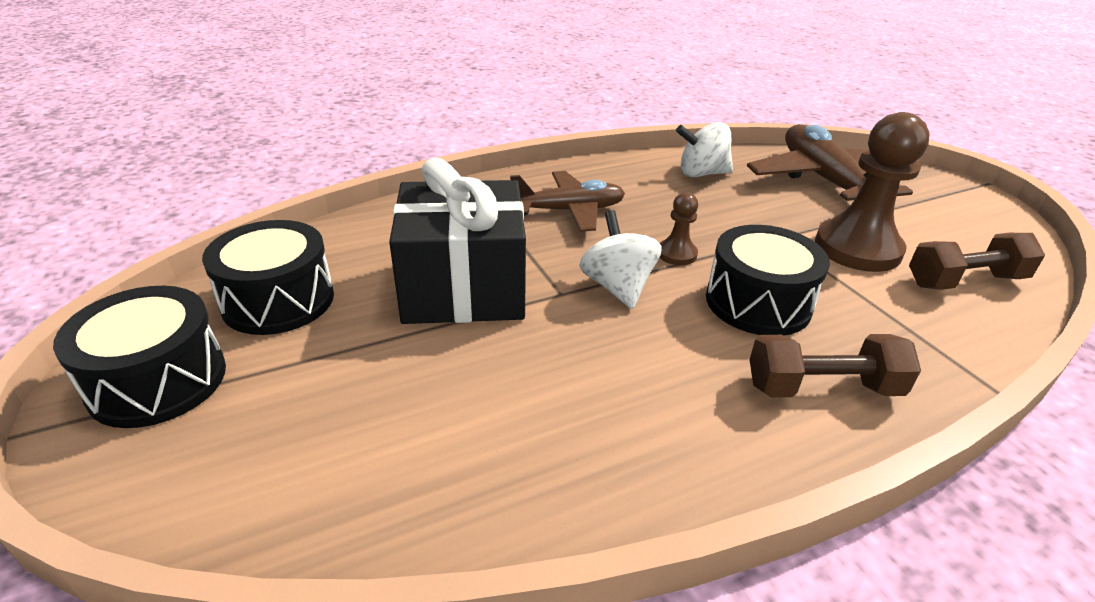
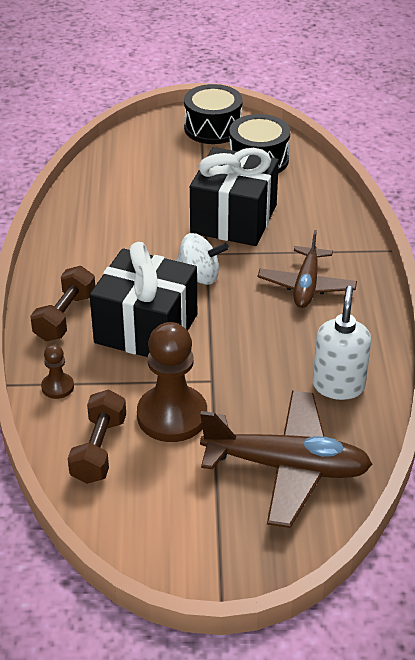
camera: 115 degrees right, 5 degrees up
(676, 254) = (220, 316): brown pawn -> brown pawn (57, 387)
(701, 173) = (338, 386): white spinning top -> white soap dispenser
(758, 302) = (146, 328): black drum -> black gift

